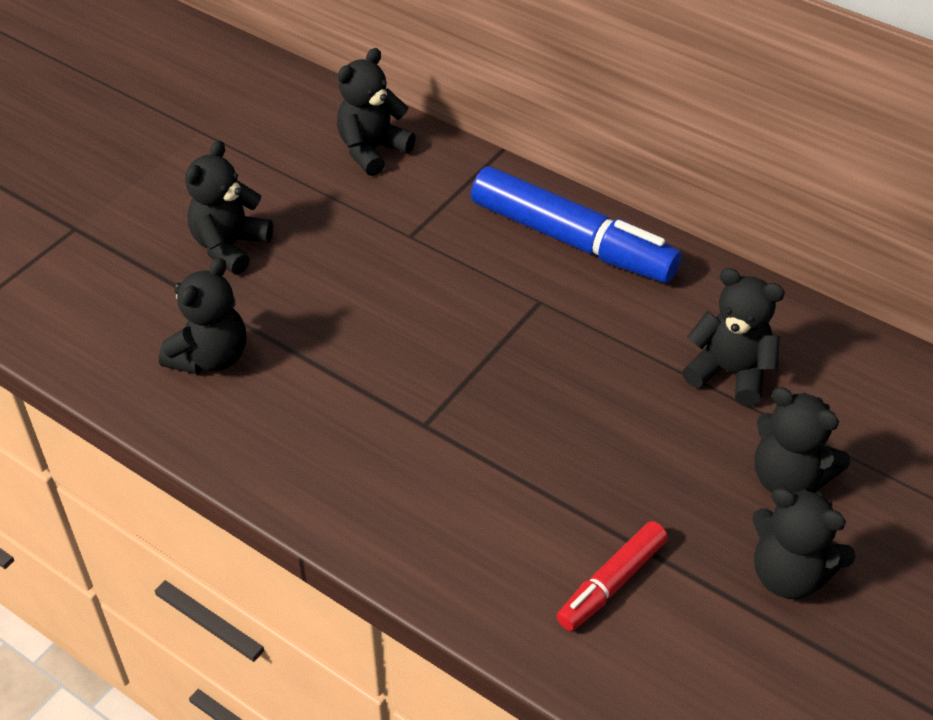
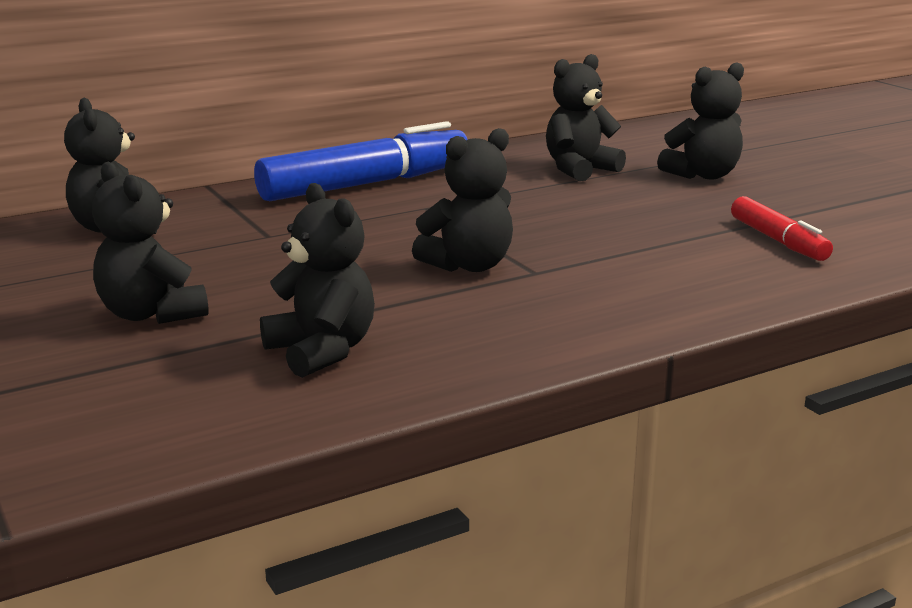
camera: 65 degrees left, 25 degrees down
(789, 574) = (798, 192): black teddy bear -> black teddy bear (469, 265)

